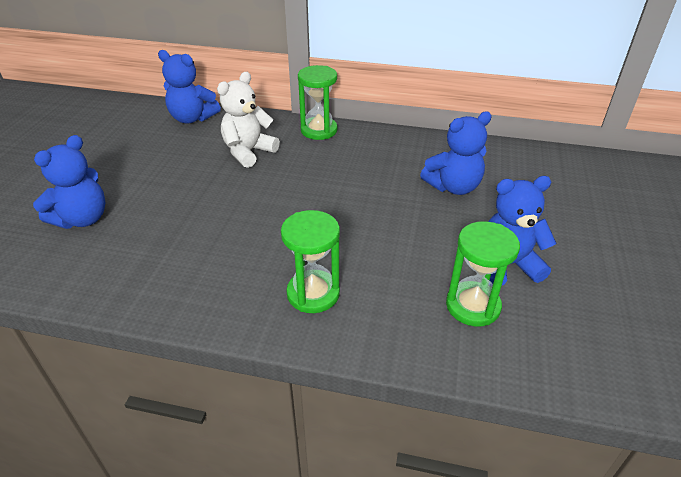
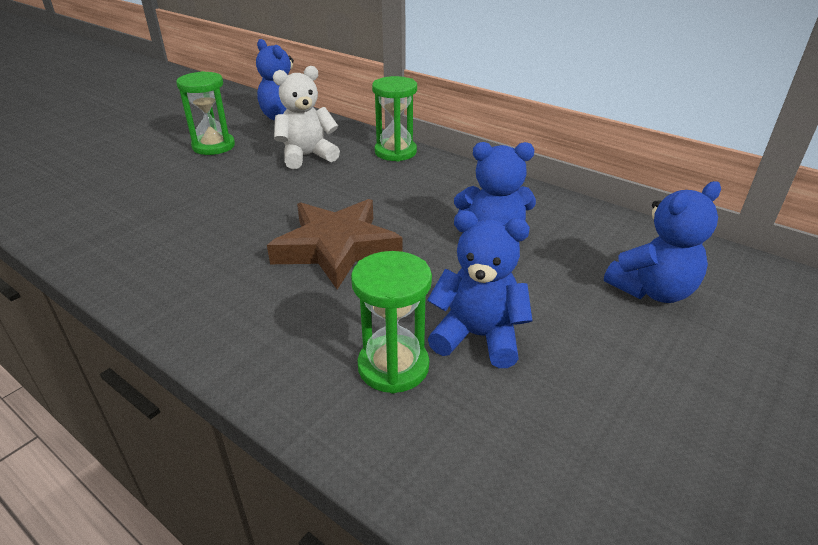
camera: 25 degrees right, 5 degrees down
(82, 219) = (112, 177): blue teddy bear -> blue teddy bear (652, 290)
(313, 293) = (236, 298): green hourglass -> green hourglass (213, 146)
(350, 228) = (337, 248): none -> brown star

